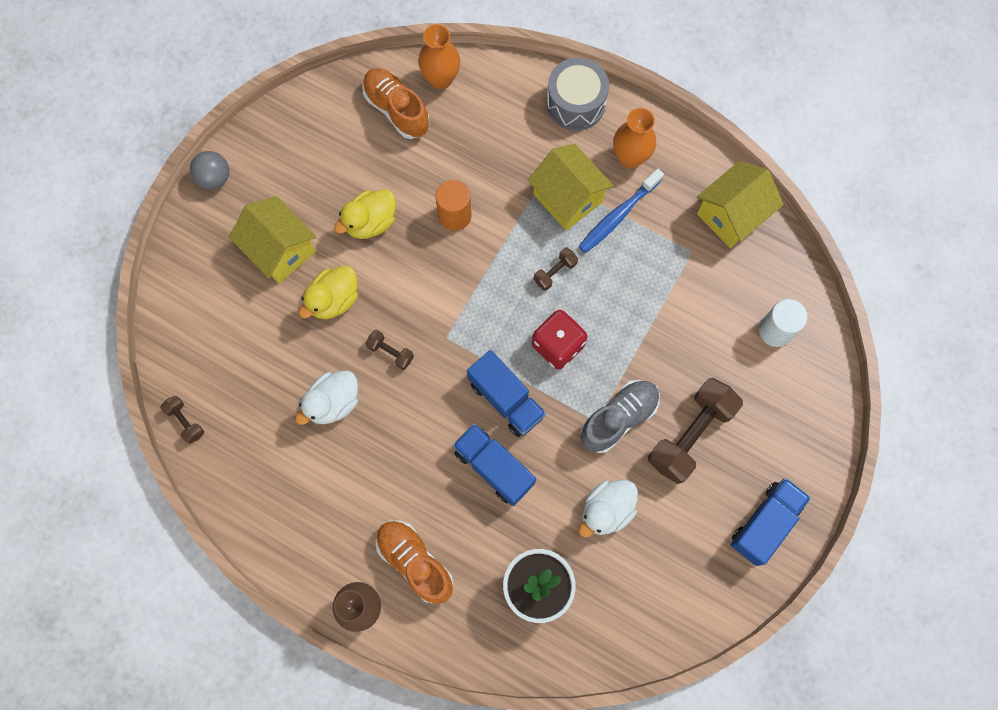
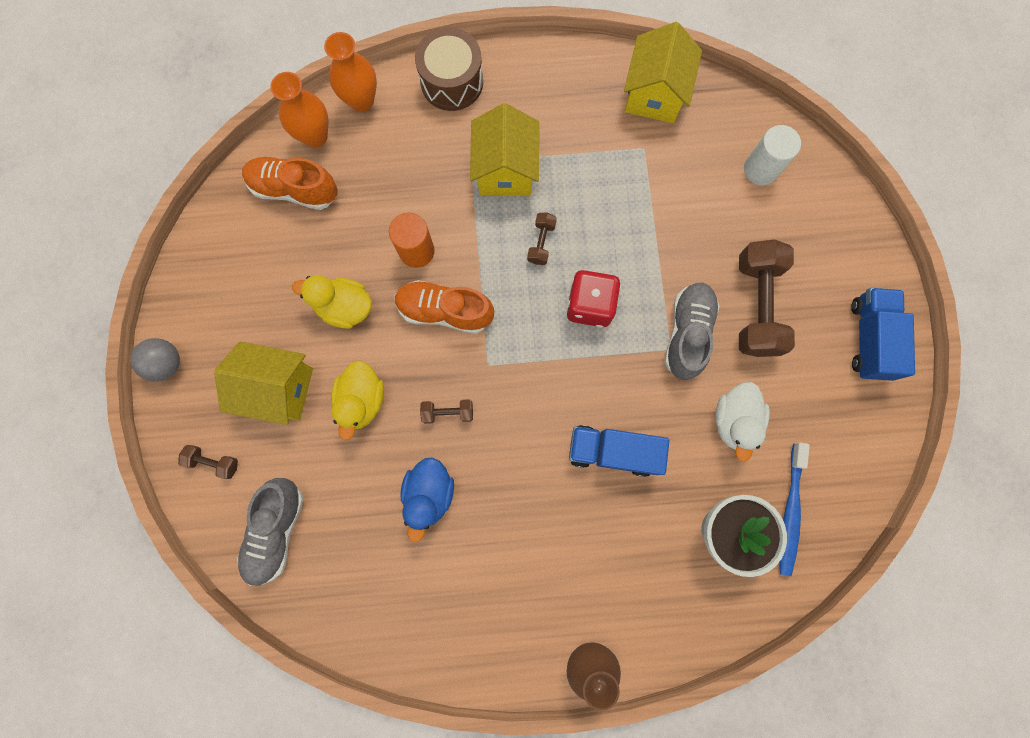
camera: 35 degrees left, 5 degrees up
(185, 421) = (304, 608): brown dumbbell -> brown dumbbell (213, 462)
(205, 352) = (276, 531): none -> grey shoe
(333, 403) = (429, 494): white duck -> blue duck
(370, 222) = (344, 307): yellow duck -> yellow duck turned 90 degrees clockwise
(415, 562) = (605, 584): orange shoe -> orange shoe (444, 311)
(506, 399) = (580, 383): blue truck -> none
(567, 198) = (505, 170): yellow house -> yellow house turned 75 degrees clockwise
(575, 103) = (452, 82): grey drum -> brown drum
(618, 216) = (559, 157): blue toothbrush -> blue toothbrush (790, 512)
(630, 157) = (533, 99): orange vase -> orange vase (361, 100)

